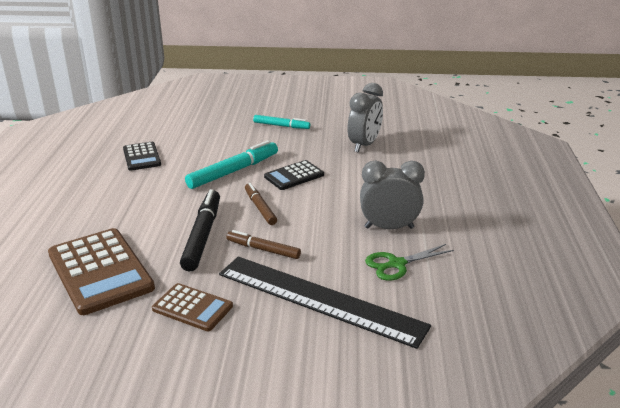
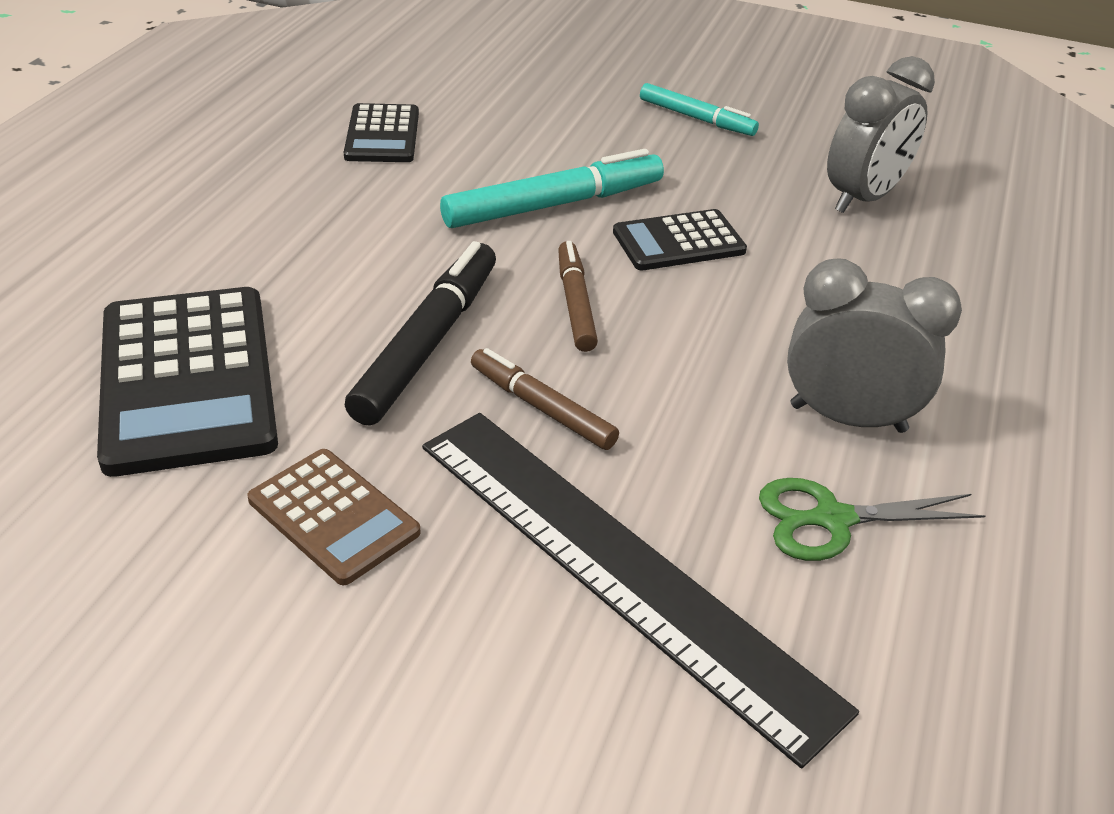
camera: 15 degrees right, 10 degrees up
(100, 271) = (187, 379): brown calculator -> black calculator

